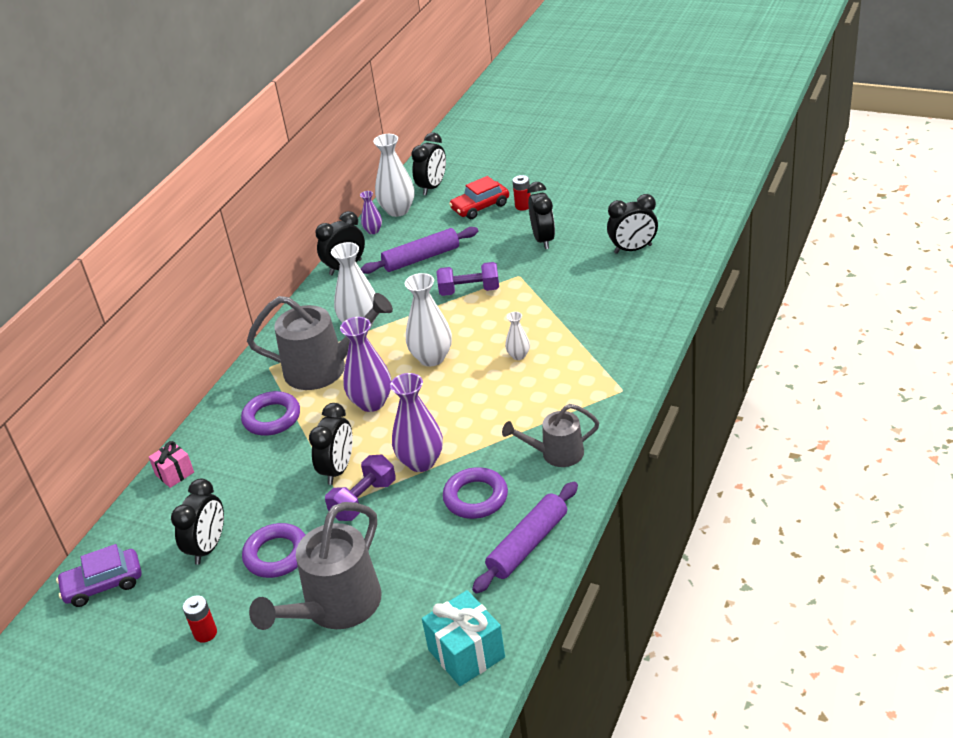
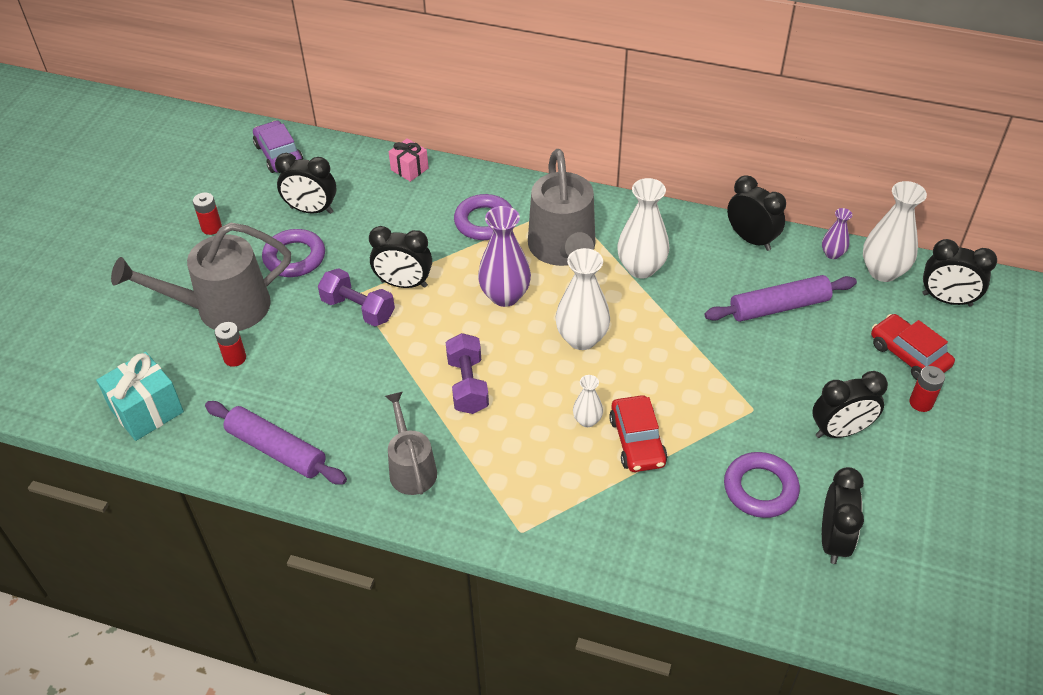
camera: 80 degrees right, 10 degrees up
(335, 608) = (222, 308): grey watering can -> grey watering can turned 45 degrees counterclockwise
(408, 589) = (235, 358): none -> red battery
(421, 258) = (779, 307): purple rolling pin -> purple rolling pin turned 75 degrees counterclockwise
(421, 462) = (409, 348): purple vase -> none
(469, 290) = (715, 361): purple dumbbell -> purple dumbbell (468, 385)
(475, 497) = (350, 399): purple ring -> purple ring (760, 488)
(542, 330) = (637, 441): none -> red car
(633, 249) = (833, 540): black clock -> black clock turned 150 degrees counterclockwise

